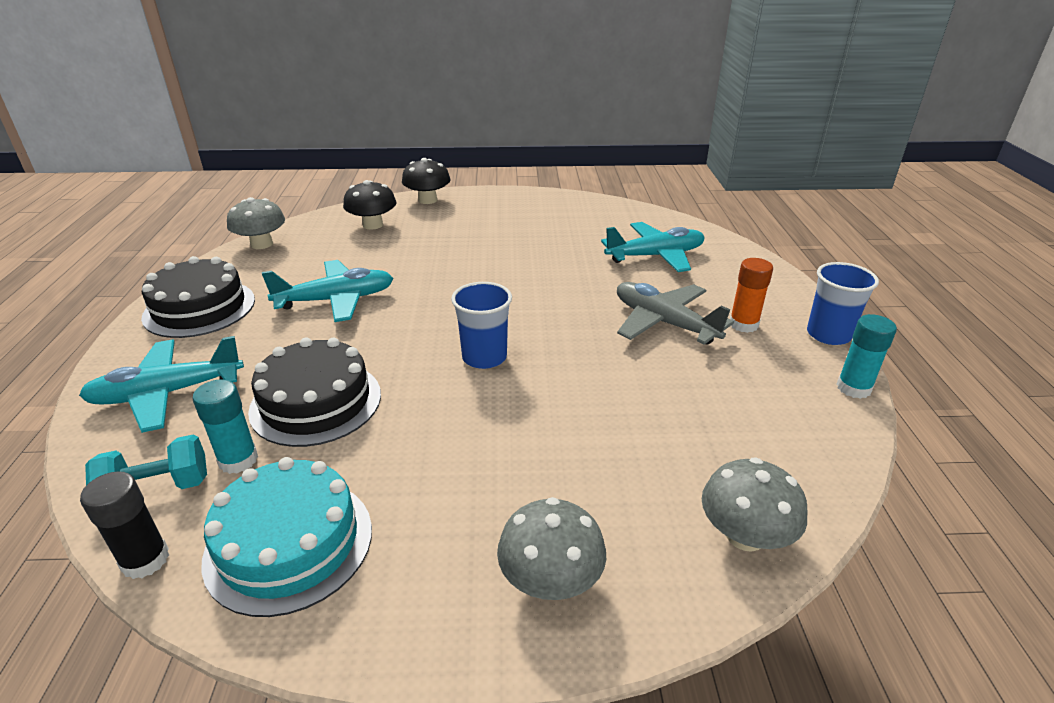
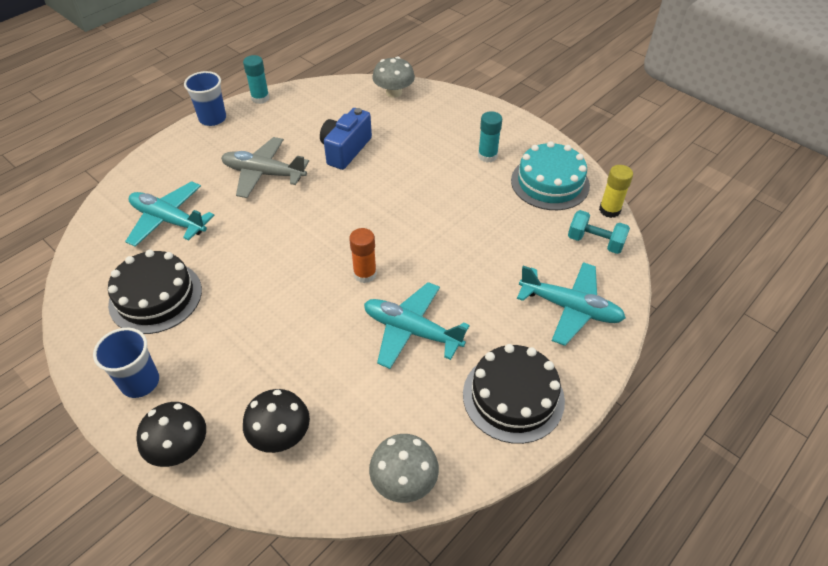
camera: 135 degrees left, 15 degrees up
(145, 560) = (609, 210): black glue stick -> yellow glue stick
(238, 460) = (551, 234): turquoise glue stick -> turquoise glue stick (487, 156)
(316, 402) = (492, 245): black cake -> black cake (155, 297)
(484, 357) = (380, 216): blue cup -> blue cup (140, 382)
(550, 580) = (470, 119): grey mushroom -> none
(637, 396) = (345, 150): none -> blue camera
(664, 323) = (264, 174): grey plane -> grey plane turned 105 degrees clockwise
(743, 324) = (233, 147): orange glue stick -> orange glue stick (365, 274)

